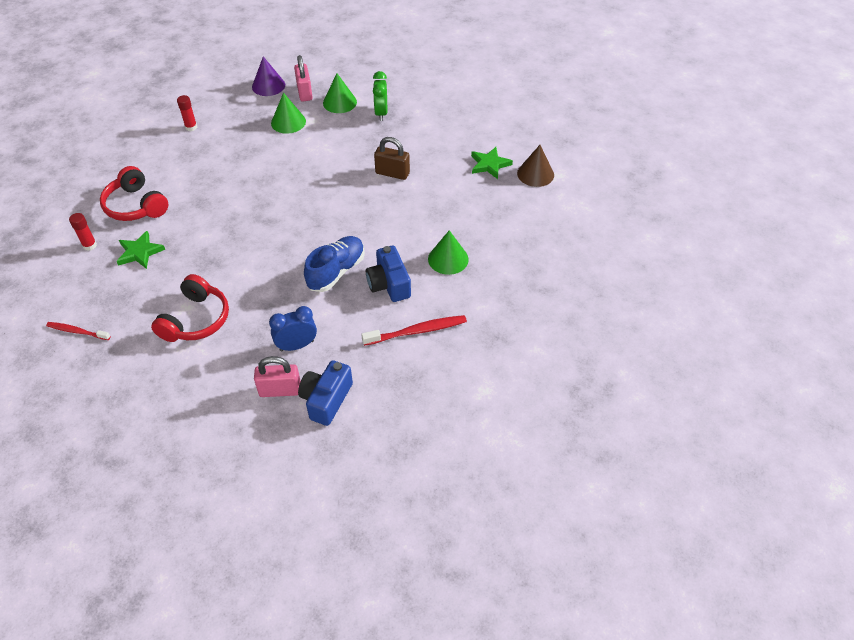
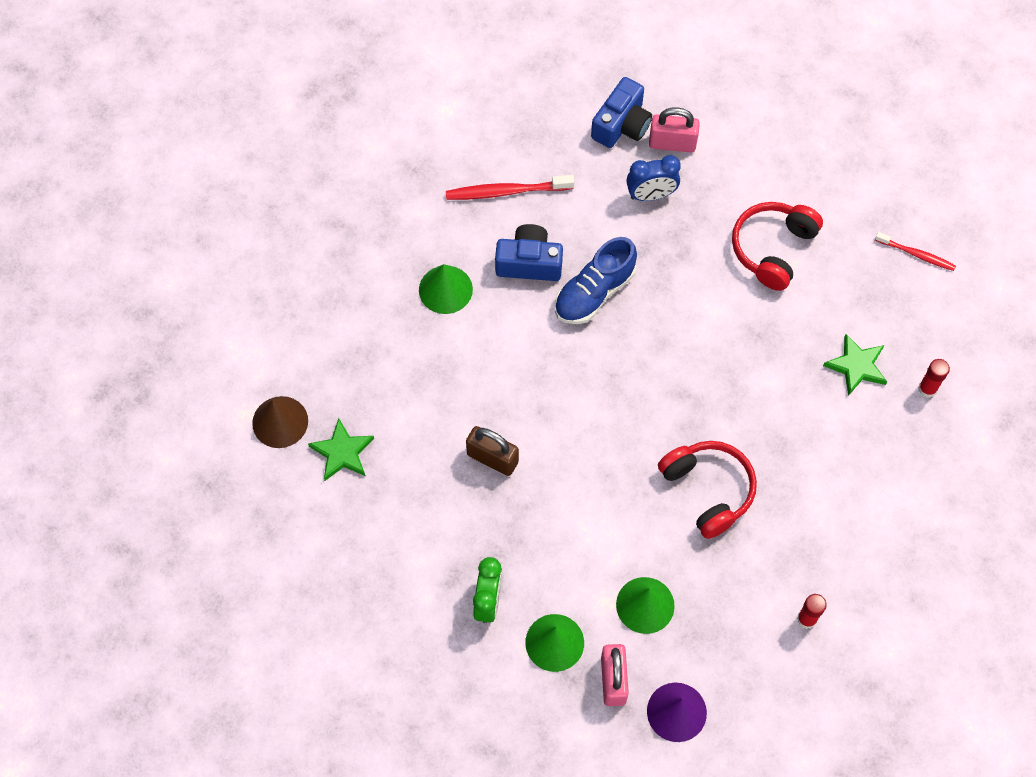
camera: 170 degrees left, 15 degrees up
(136, 206) = (874, 454): red headphones -> red headphones (708, 490)
(389, 284) = (529, 262): blue camera -> blue camera turned 75 degrees counterclockwise

